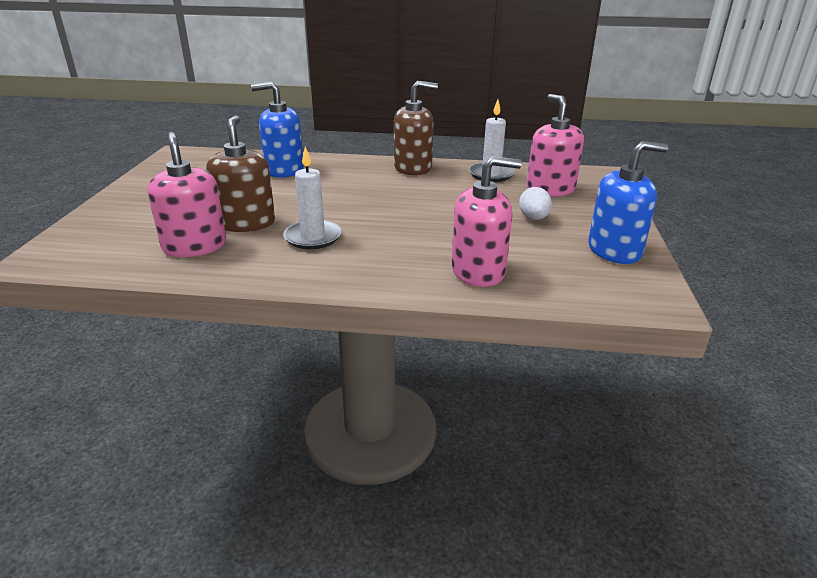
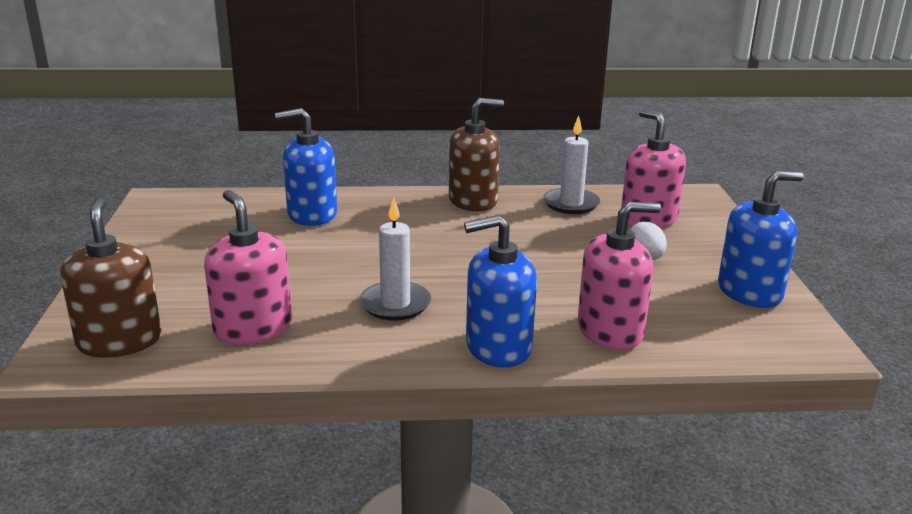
camera: 10 degrees left, 5 degrees down
(246, 223) = (301, 292): brown soap dispenser -> brown soap dispenser (119, 341)
(378, 276) = (498, 347): none -> blue soap dispenser

